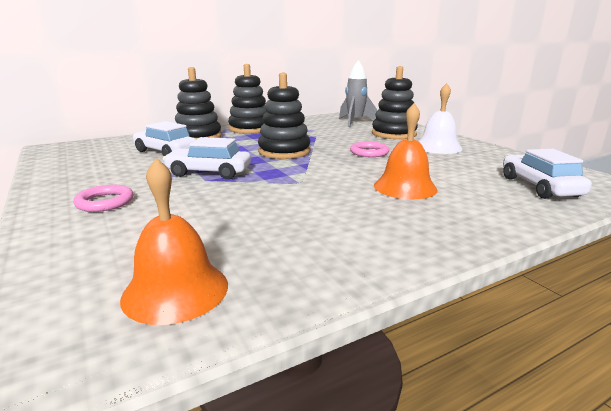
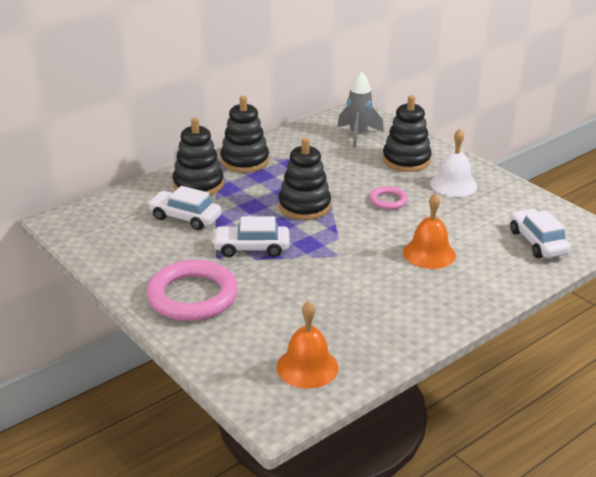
camera: 10 degrees left, 10 degrees up
(105, 202) = (192, 296): pink ring -> pink ring, size x2.02

